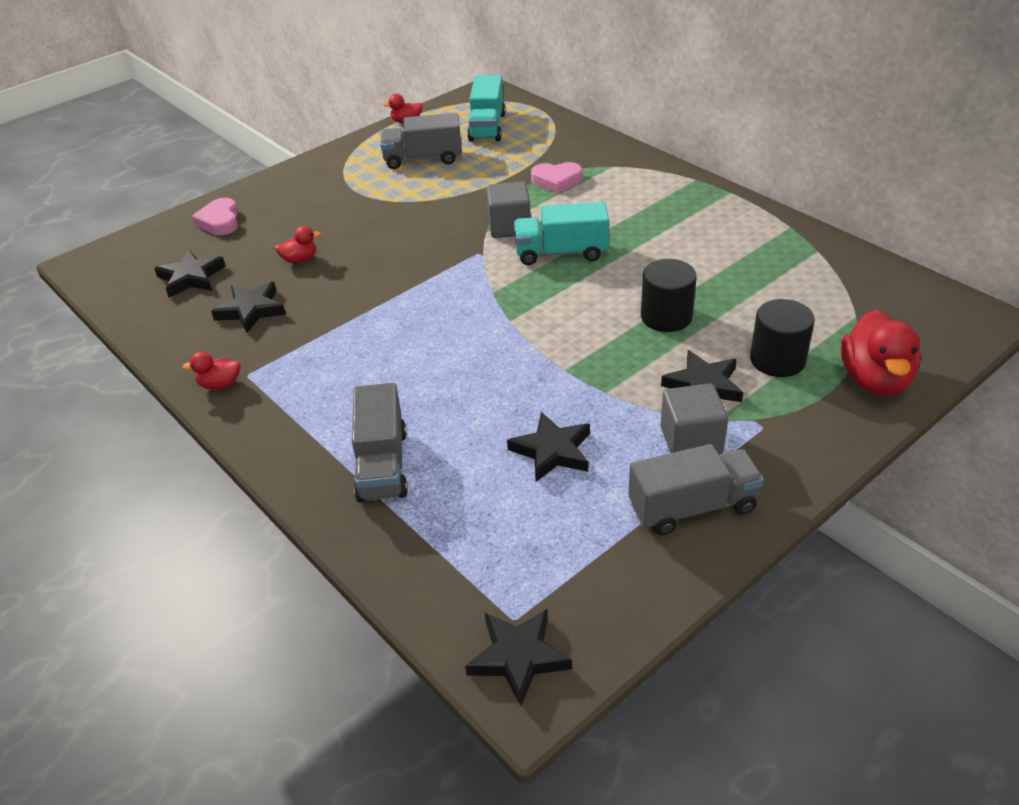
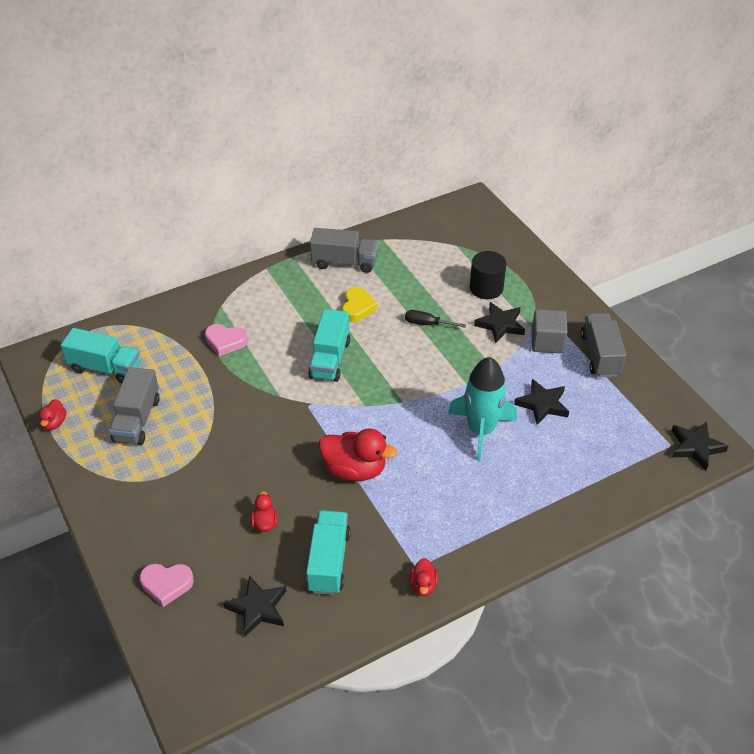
camera: 80 degrees left, 5 degrees up
(251, 310) = (328, 562): black star -> turquoise truck
(382, 465) = (536, 490): grey truck -> grey truck (344, 262)
(480, 396) = (481, 430): none -> turquoise rocket
(509, 227) = (280, 381): grey cube -> none
(556, 181) = (225, 342): pink heart -> pink heart turned 90 degrees clockwise
(665, 256) = (357, 307): none -> yellow heart
(666, 317) = (427, 324): black cylinder -> black screwdriver
(875, 380) = (515, 257): red duck -> red duck (354, 470)

